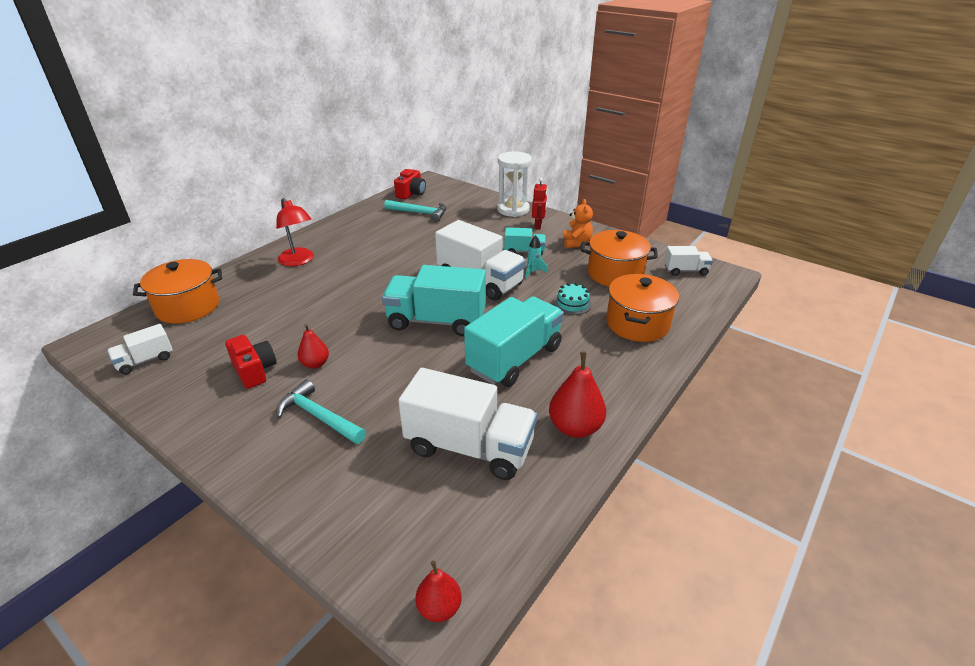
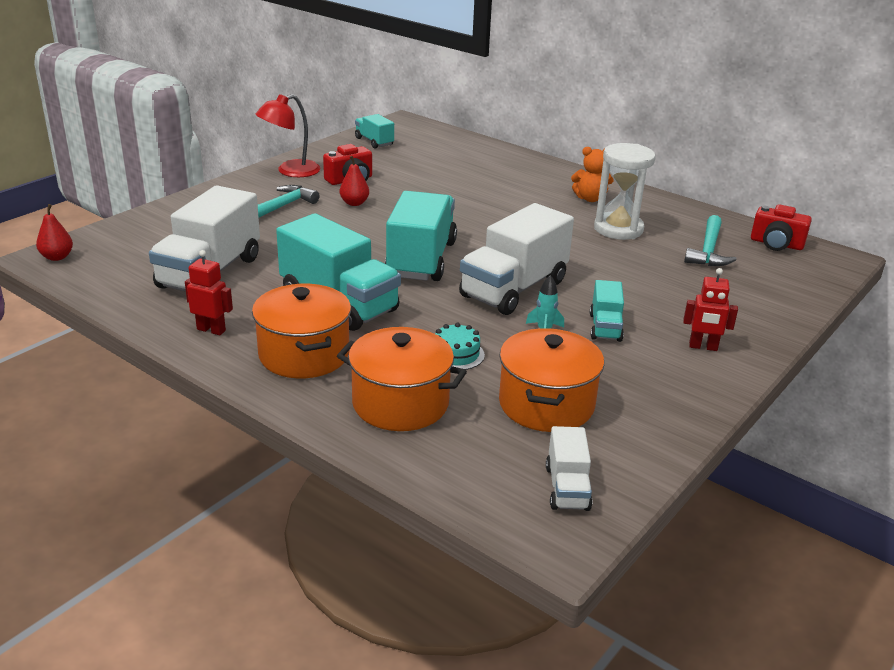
camera: 90 degrees right, 5 degrees down
(145, 360) = (374, 142): white truck -> turquoise truck
(188, 307) = (456, 146): orange pot -> orange pot (304, 354)
(299, 261) = (551, 184): red lamp -> red lamp (290, 171)
(513, 209) = (757, 327): white hourglass -> white hourglass (618, 229)
(575, 427) = (211, 330): red pear -> red robot
(576, 243) = (647, 378): orange teddy bear -> orange teddy bear (590, 199)

